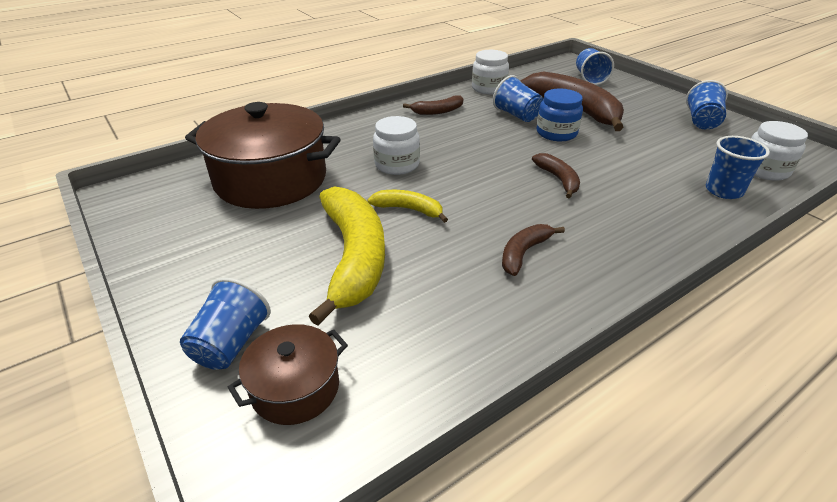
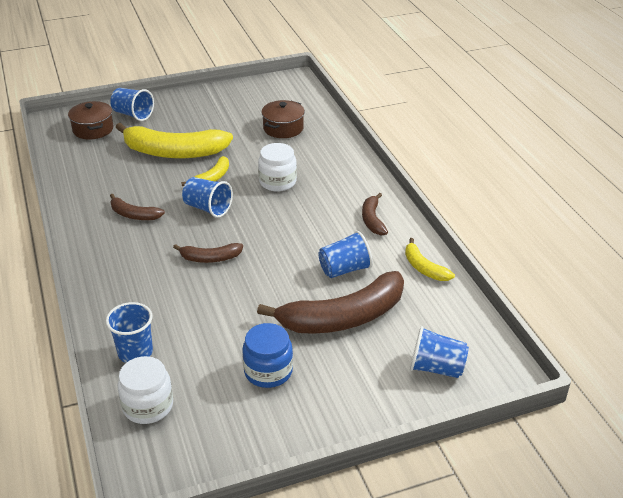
camera: 105 degrees right, 0 degrees up
(271, 179) = (283, 128): brown pot -> brown pot, size x0.50
(489, 88) = (424, 268): white jar -> yellow banana
(524, 253) = (134, 215): brown banana -> brown banana turned 150 degrees clockwise
(556, 133) = (293, 284): blue jar -> blue jar (268, 371)
(701, 121) = (271, 417): blue cup -> blue cup (208, 208)

